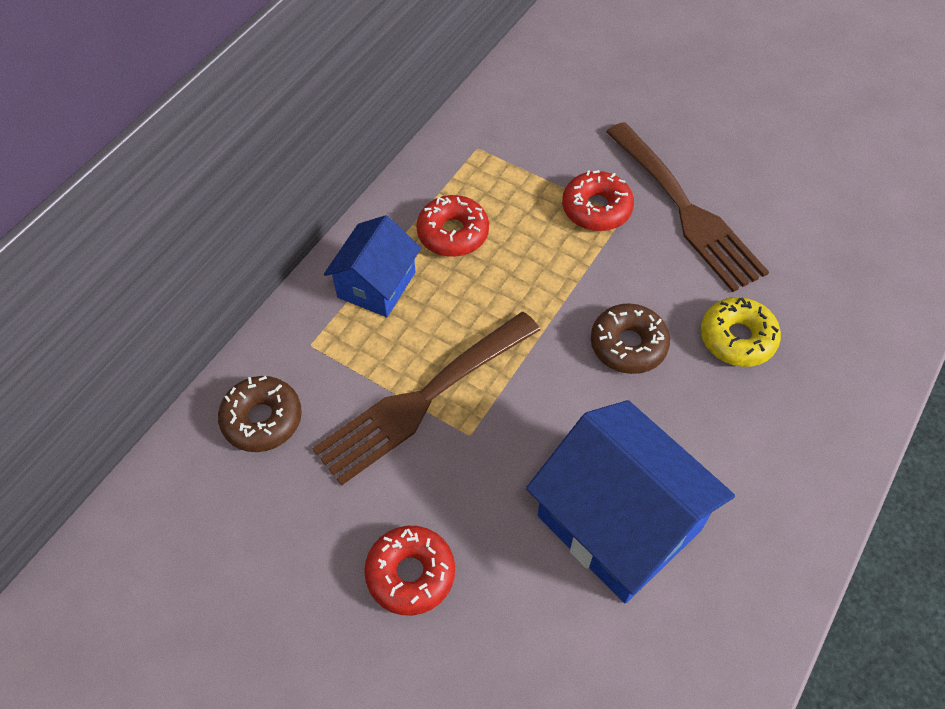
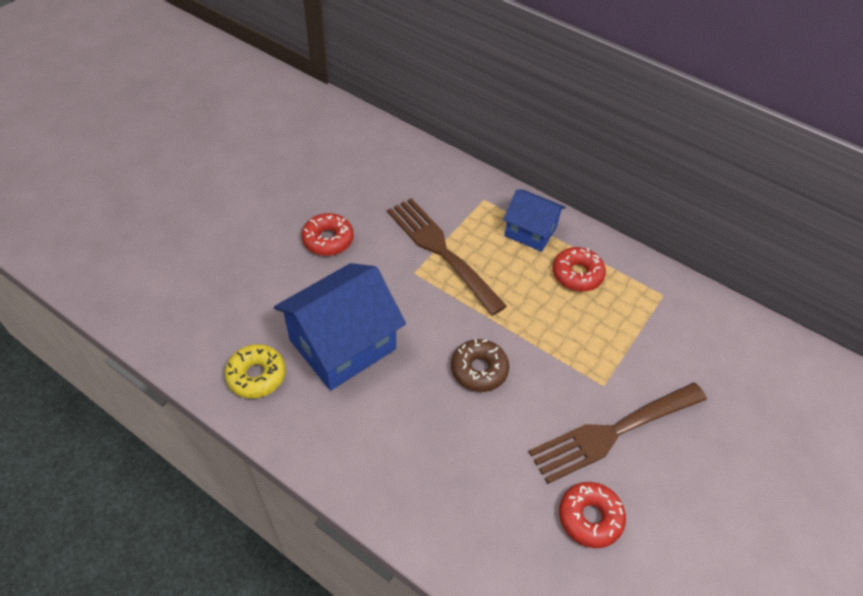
camera: 90 degrees right, 5 degrees down
(262, 419) = (433, 178): brown donut -> none
(596, 208) = (609, 367): red donut -> red donut (590, 518)
(737, 338) = (483, 446): yellow donut -> yellow donut (256, 375)

